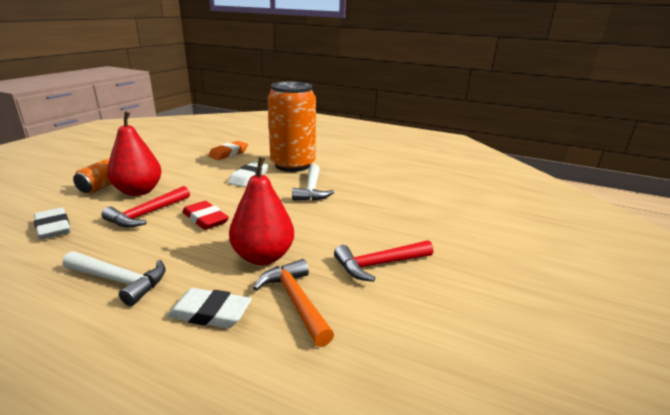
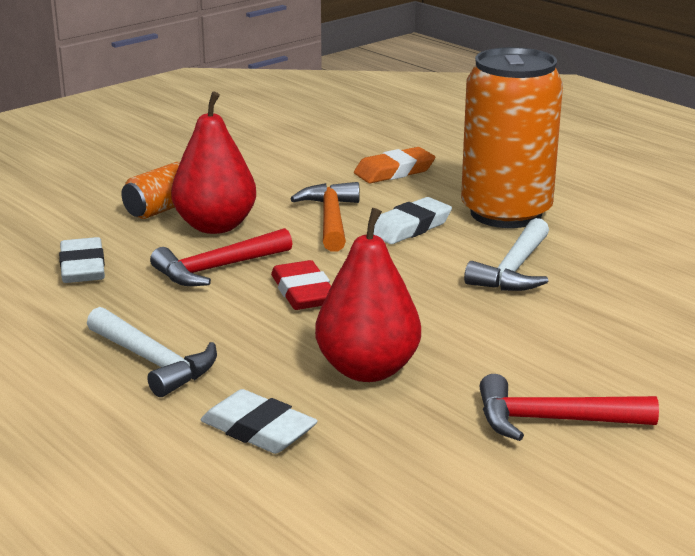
camera: 25 degrees right, 0 degrees up
(295, 301) = (384, 441): orange hammer -> orange hammer (331, 219)

